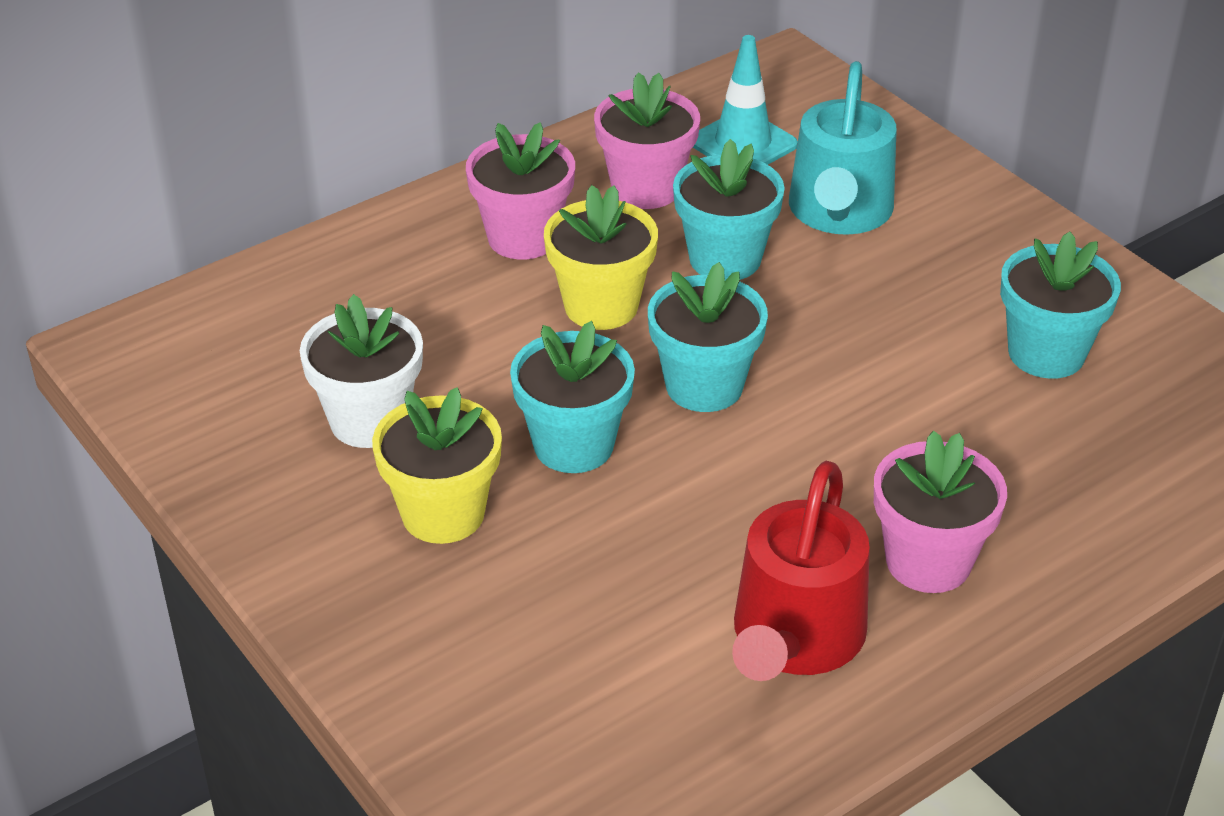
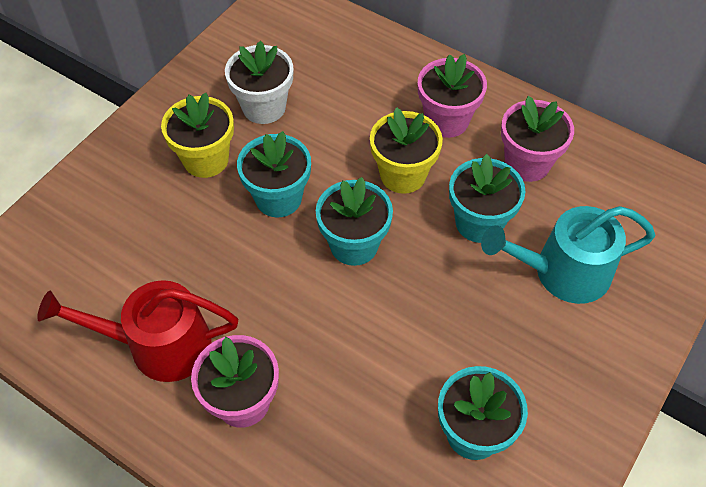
camera: 70 degrees right, 15 degrees up
(743, 143) = (605, 200): turquoise traffic cone -> none

